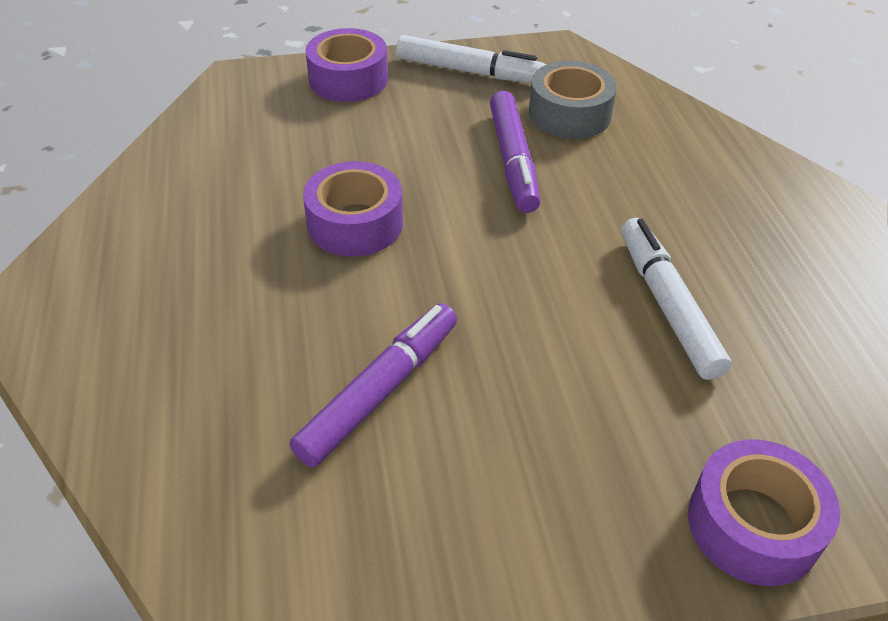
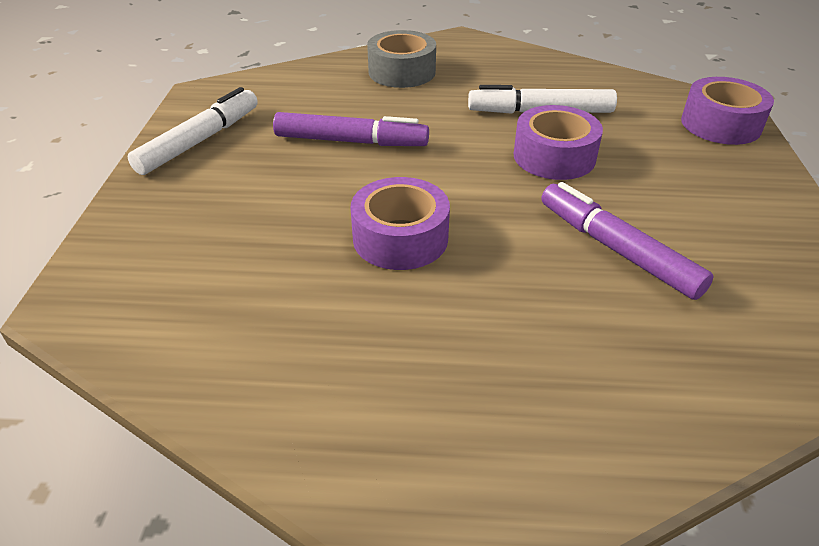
camera: 75 degrees left, 5 degrees down
(348, 79) = (151, 214): purple tape -> purple tape (554, 156)
(569, 114) = (303, 105): grey tape -> grey tape (402, 72)

